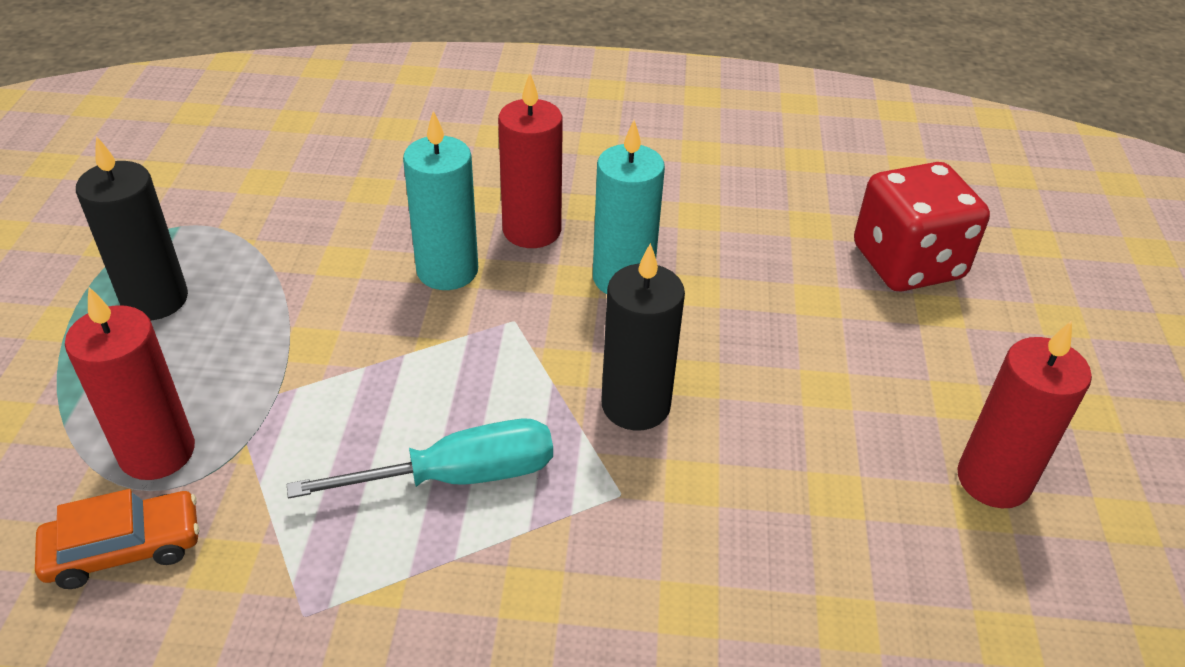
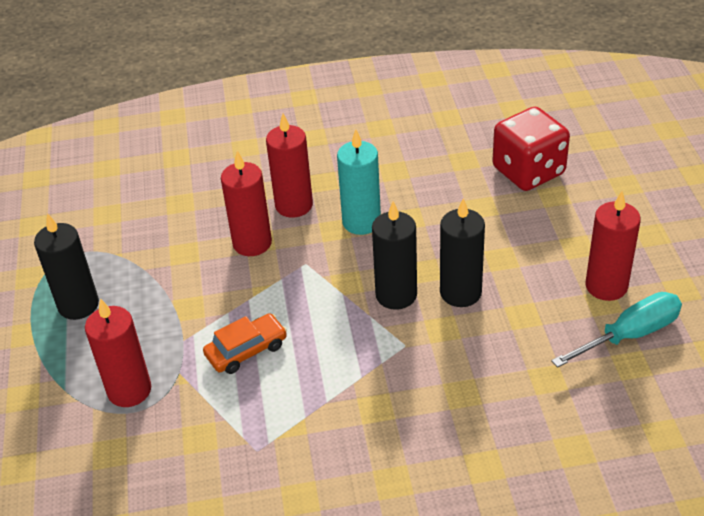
camera: 10 degrees left, 0 degrees up
(124, 549) = (139, 444): orange car -> orange car (246, 350)
(447, 271) = (252, 243): turquoise candle -> red candle
(457, 477) = (310, 359): turquoise screwdriver -> turquoise screwdriver (629, 335)
(742, 428) = (460, 292): none -> black candle

